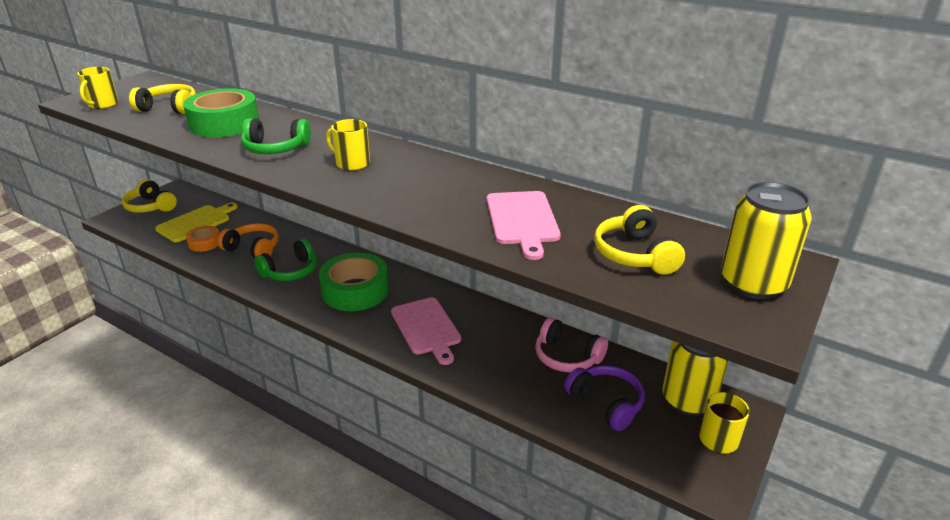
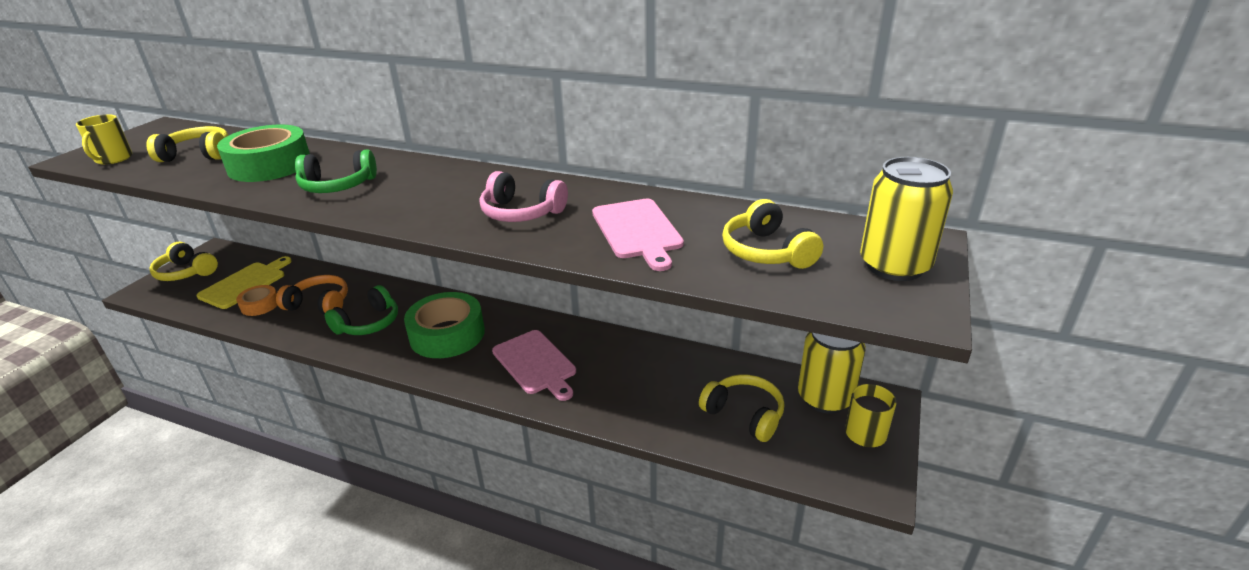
camera: 10 degrees left, 0 degrees up
(352, 163) = (431, 192): yellow mug -> none
(567, 357) = (692, 372): pink headphones -> pink headphones (521, 212)
(606, 403) = (744, 414): purple headphones -> yellow headphones

